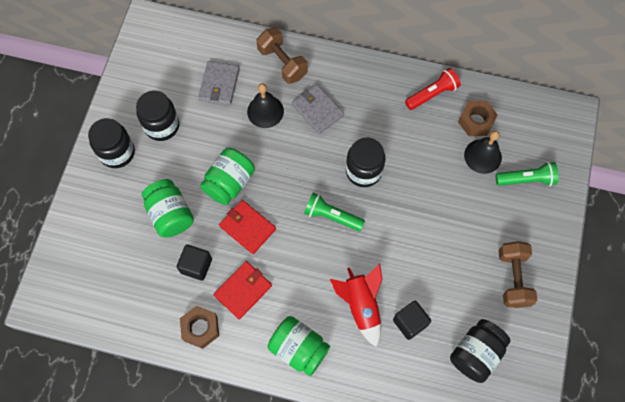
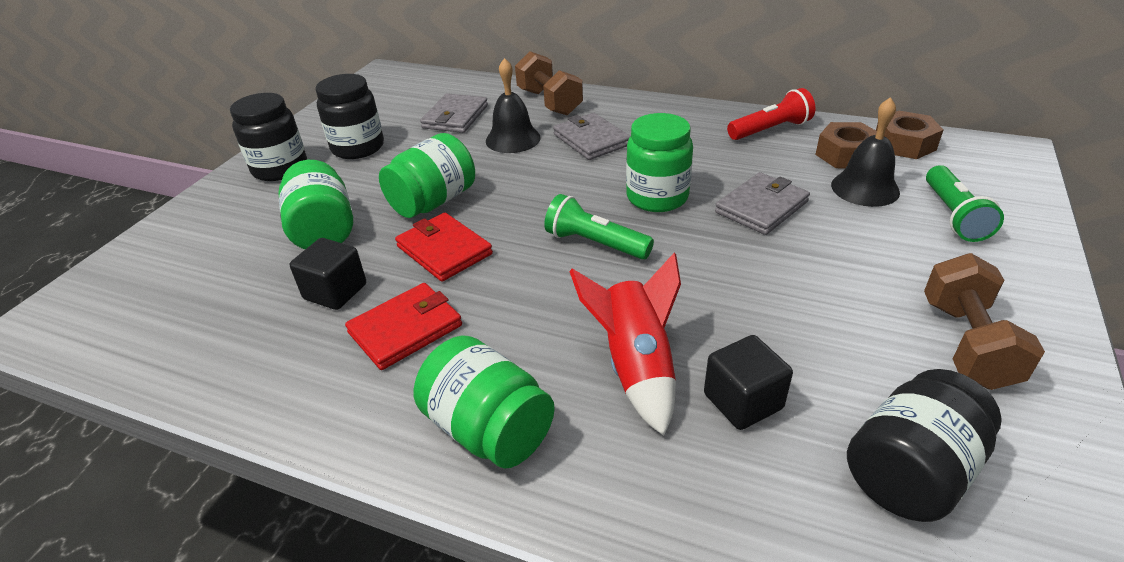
camera: 10 degrees right, 30 degrees down
(200, 328) = (299, 380): brown nut -> brown nut (904, 144)
(363, 171) = (657, 197): black jar -> green jar
(423, 177) = (761, 207): none -> grey wallet
(526, 179) = (953, 215): green flashlight -> green flashlight turned 90 degrees clockwise

